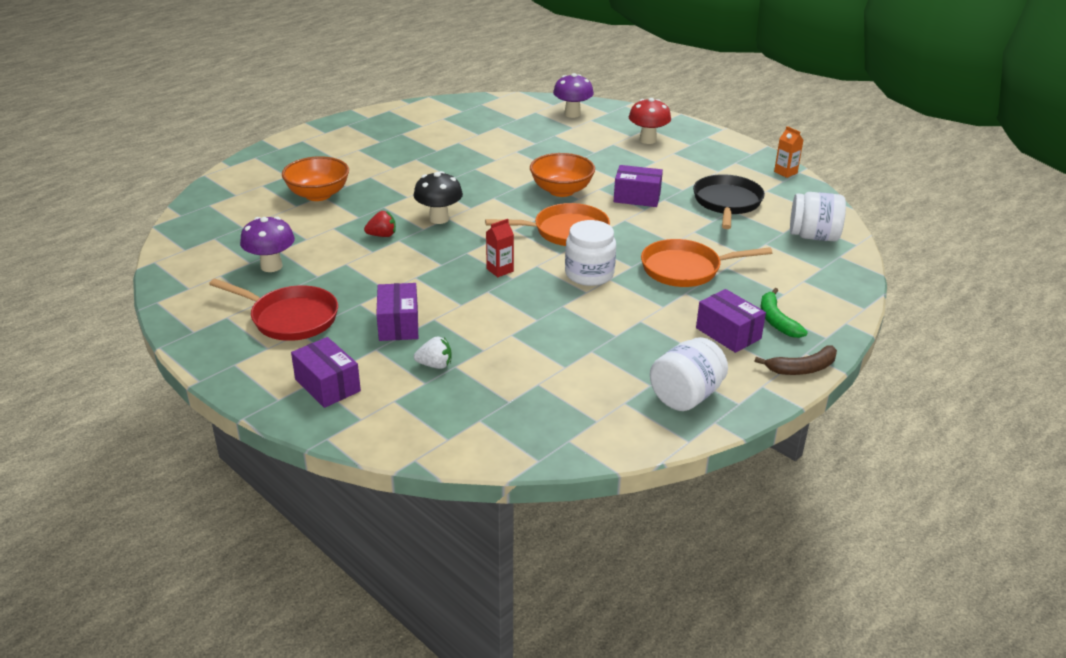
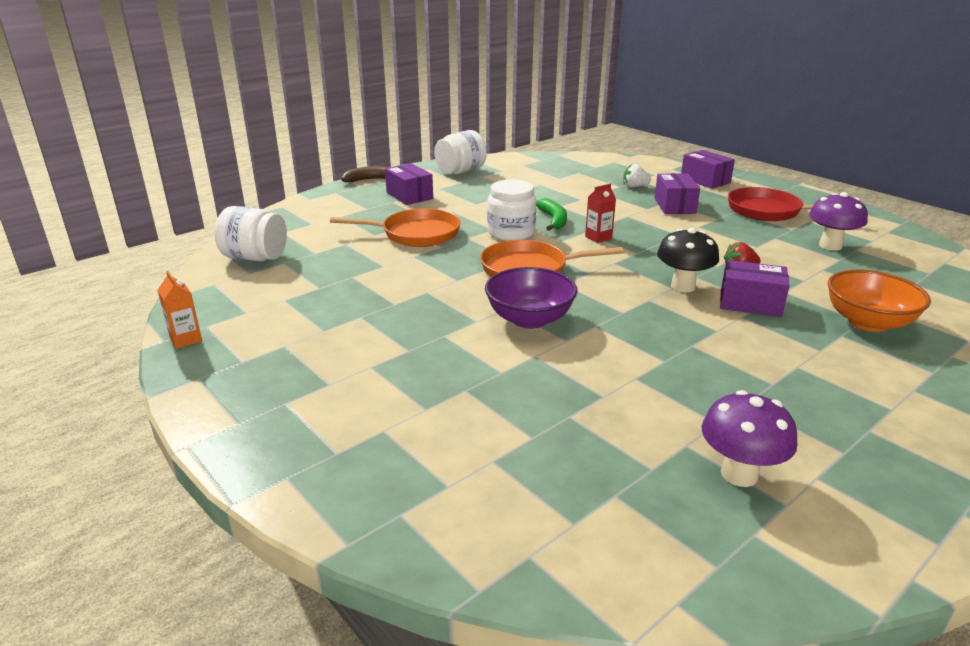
camera: 175 degrees left, 5 degrees down
(561, 190) = (529, 319): orange bowl -> purple bowl
(572, 114) = (486, 510): purple mushroom -> purple mushroom (739, 474)
(637, 197) = (429, 307): purple box -> purple box (750, 303)
(648, 140) = (356, 417): red mushroom -> none
(727, 203) = (317, 296): black pan -> none
(776, 320) = (364, 201): green banana -> green banana (553, 220)

